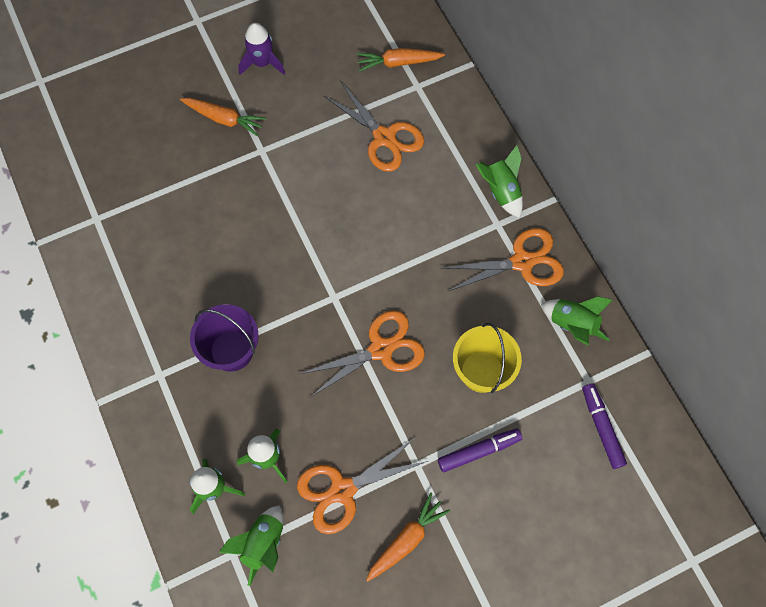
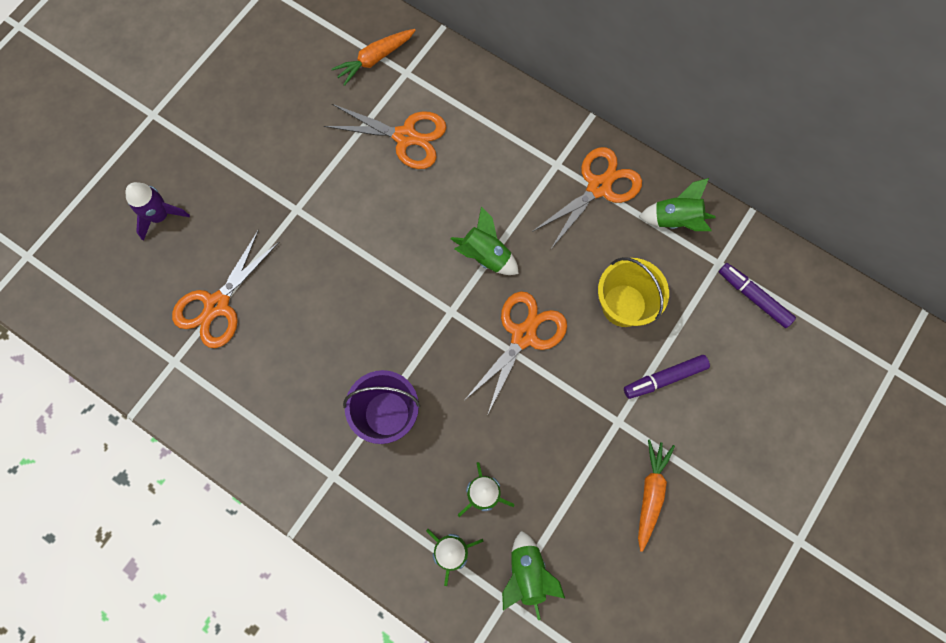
camera: 30 degrees left, 5 degrees up
(224, 119) = (240, 197): orange carrot -> none
(262, 63) = (244, 124): purple rocket -> purple rocket (160, 216)
(342, 490) = (568, 483): orange scissors -> orange scissors (217, 305)
(479, 451) = (664, 378): purple marker -> purple marker turned 150 degrees counterclockwise
(501, 191) = (541, 132): green rocket -> green rocket (485, 255)

